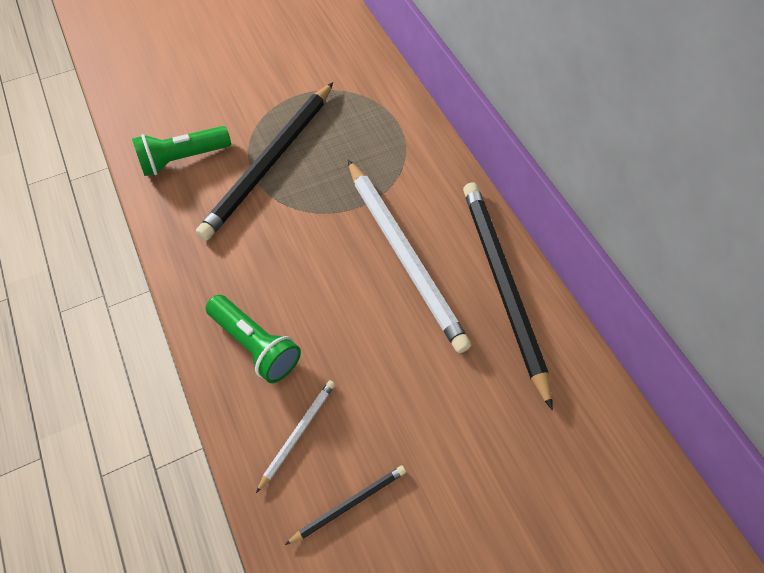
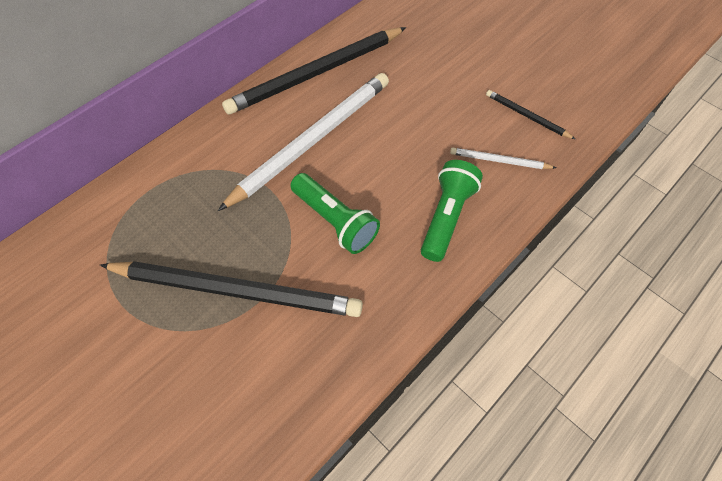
camera: 110 degrees left, 0 degrees up
(183, 159) = (257, 392): green flashlight -> green flashlight (335, 221)

